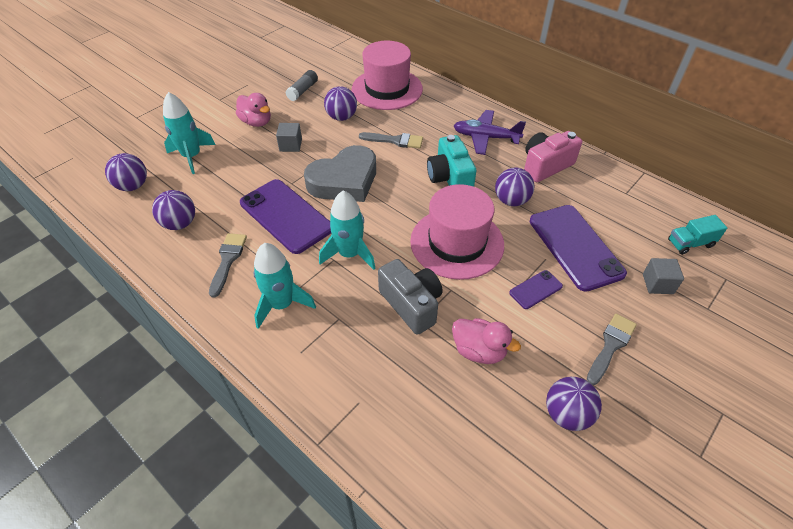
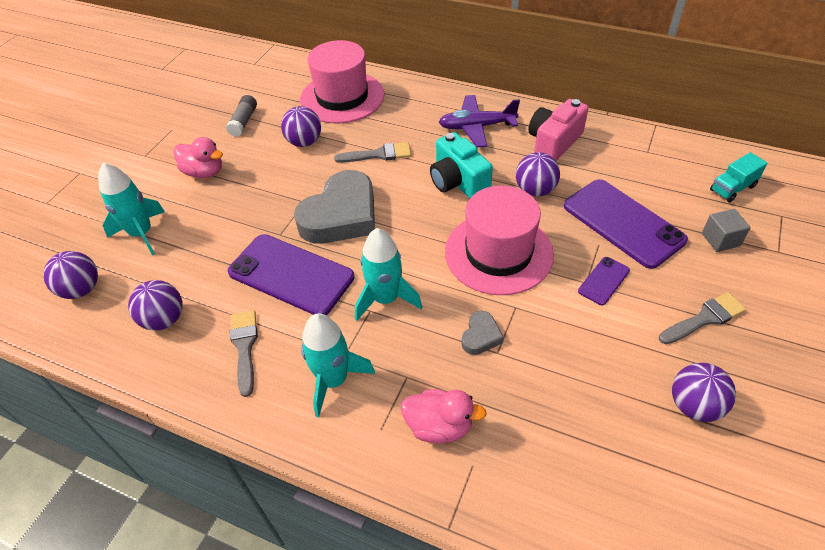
camera: 15 degrees left, 0 degrees up
(290, 145) = (258, 190): grey cube -> none
(411, 304) = (481, 336): grey camera -> grey heart
(479, 351) = (575, 365): pink duck -> pink duck (439, 426)
(611, 345) = (704, 318): grey brush -> grey brush turned 45 degrees clockwise

